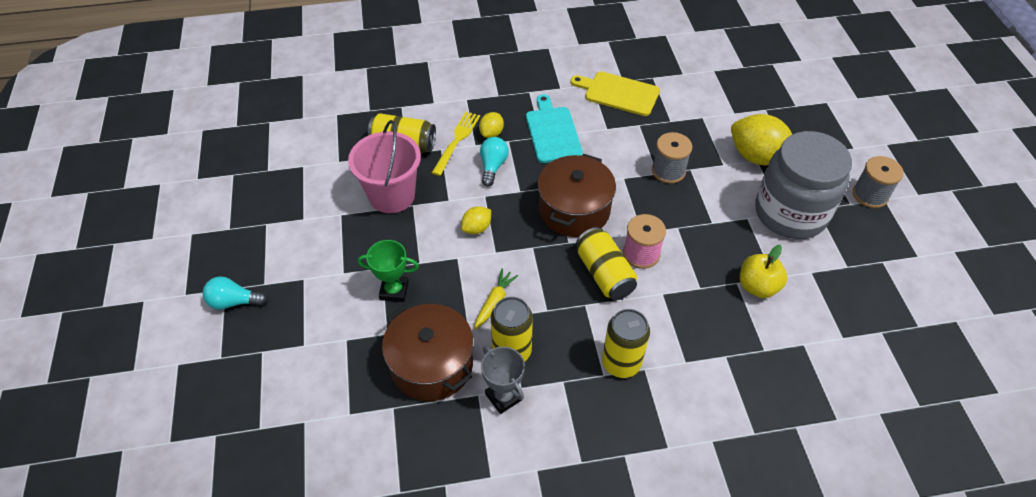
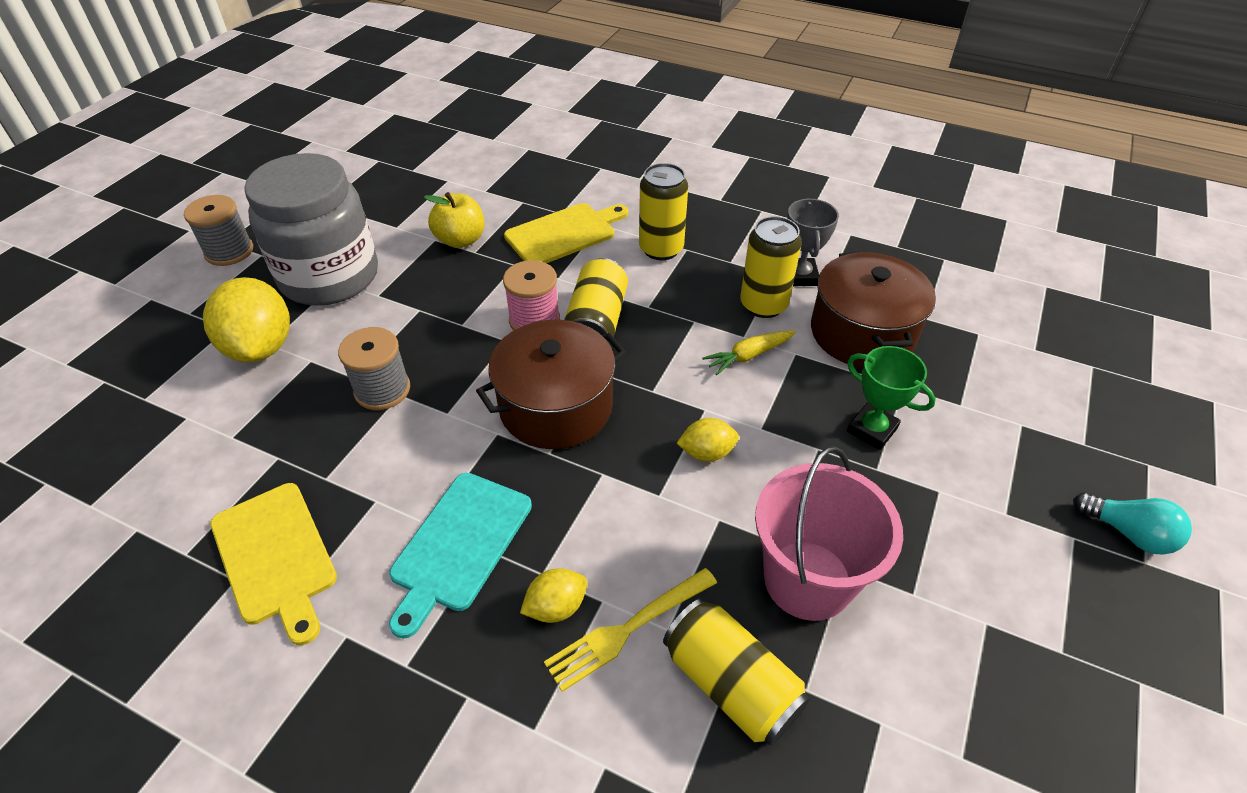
camera: 145 degrees left, 5 degrees down
(493, 166) = (607, 538): turquoise light bulb -> none
(700, 335) = (564, 234): none -> yellow cutting board

